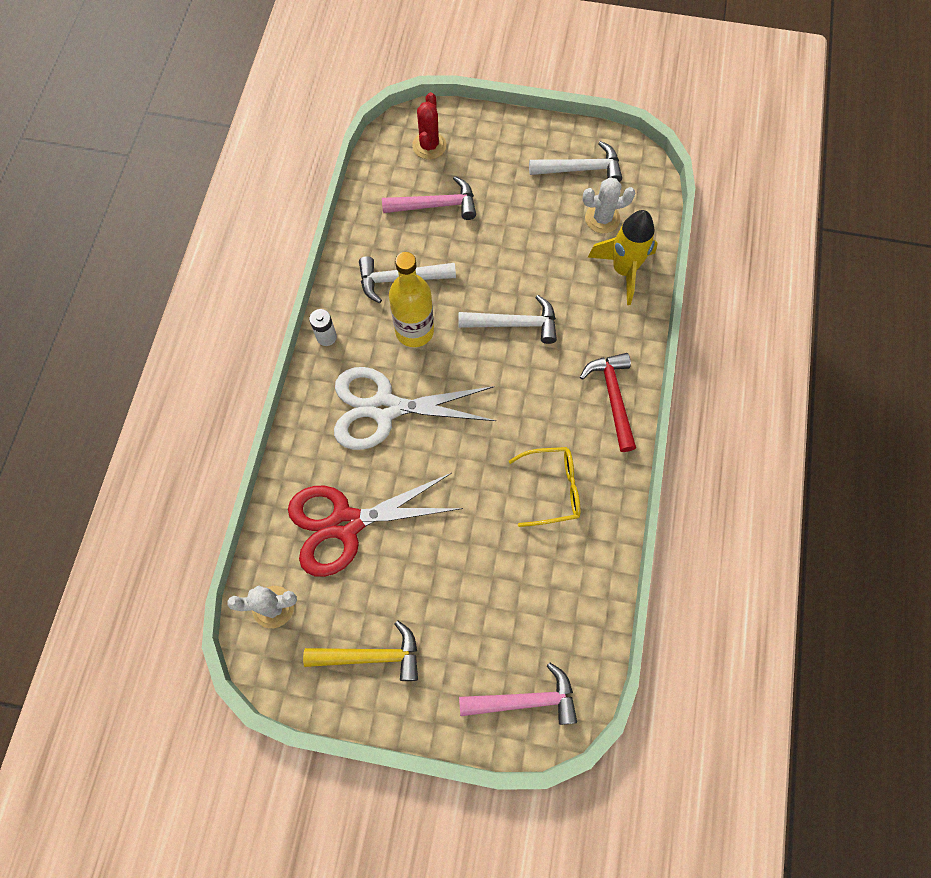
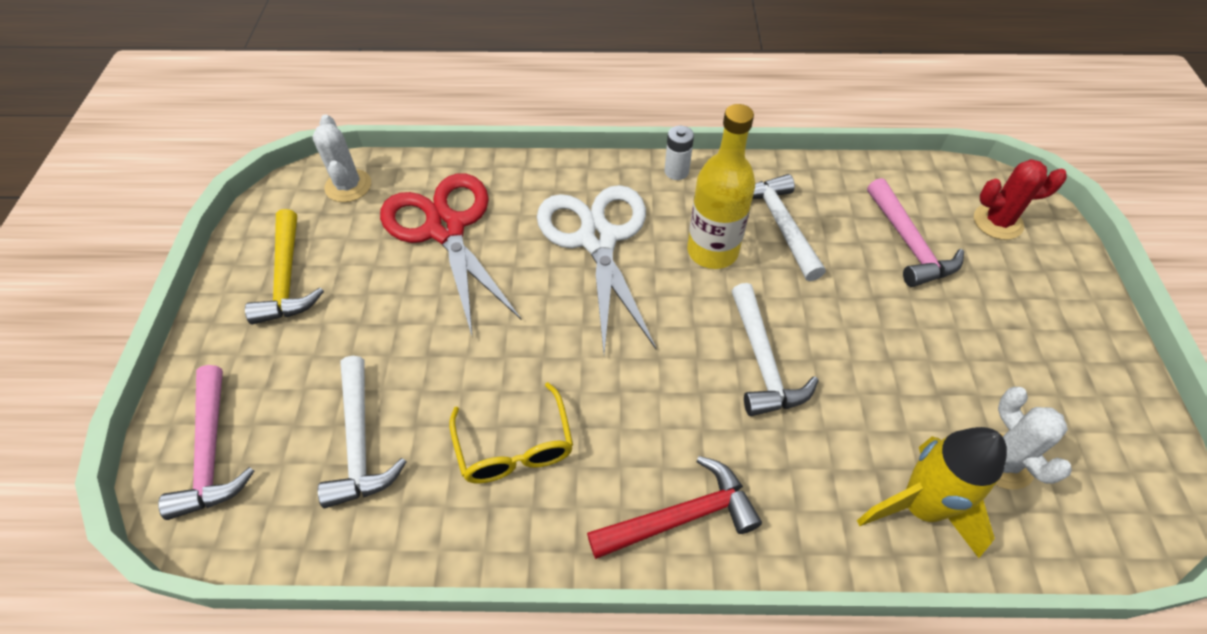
camera: 80 degrees right, 15 degrees down
(581, 169) = (1078, 417): white hammer -> white hammer (360, 443)

